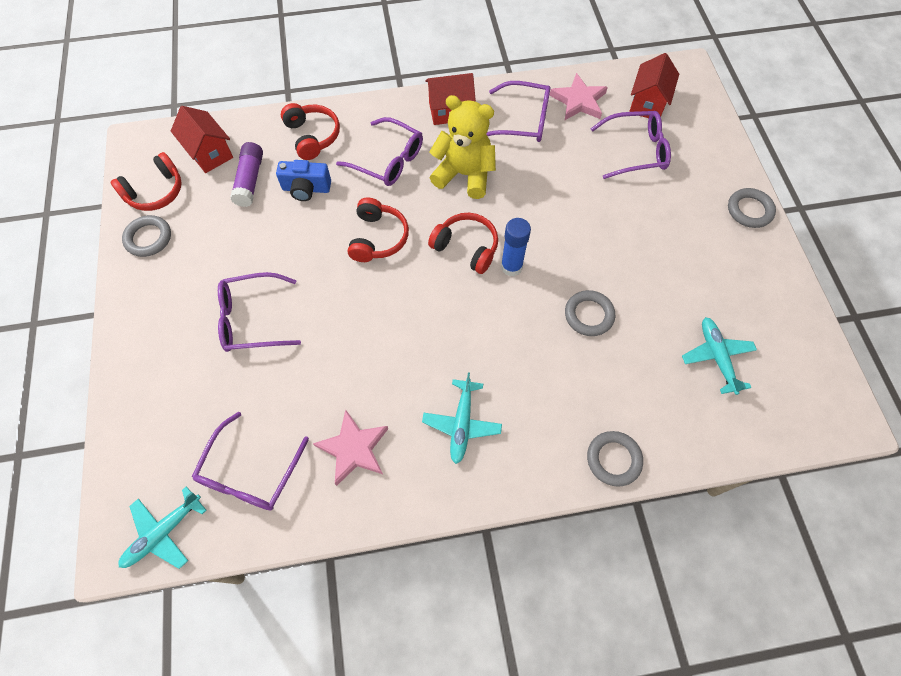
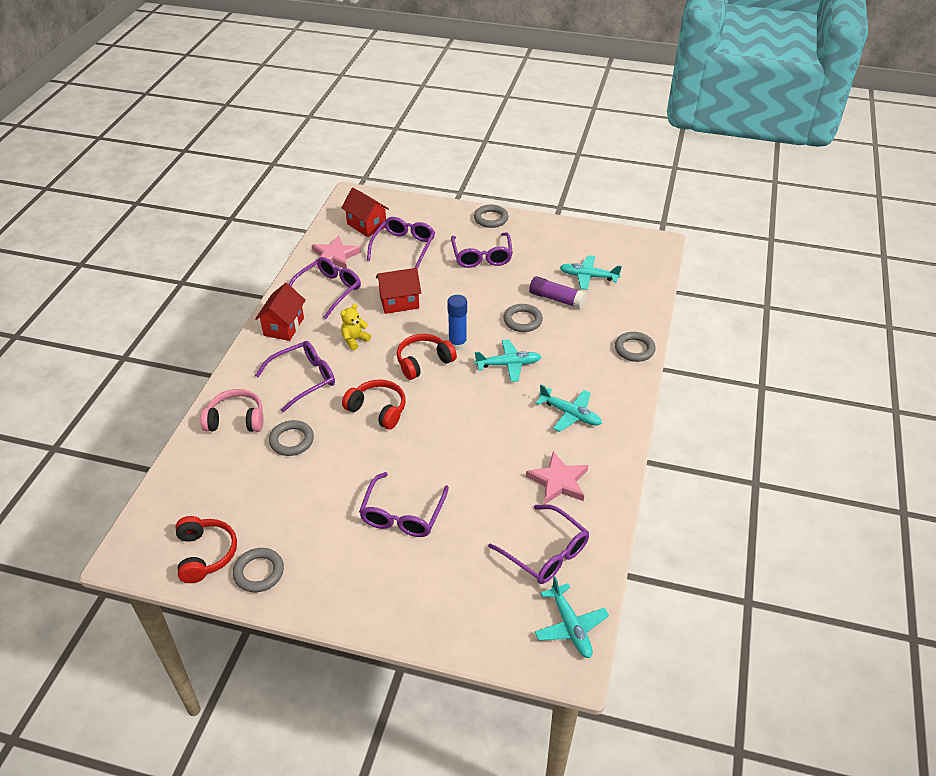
camera: 65 degrees left, 20 degrees down
(209, 153) = (192, 500): red house -> red house (399, 302)
(250, 180) = (250, 477): purple glue stick -> purple glue stick (556, 299)
(306, 189) = (291, 440): blue camera -> grey ring
(312, 136) = (236, 420): red headphones -> pink headphones
(464, 175) = (354, 340): yellow teddy bear -> yellow teddy bear, size x0.51
(507, 329) = (508, 364): none -> turquoise plane
(673, 230) = (482, 256): none -> purple glasses

